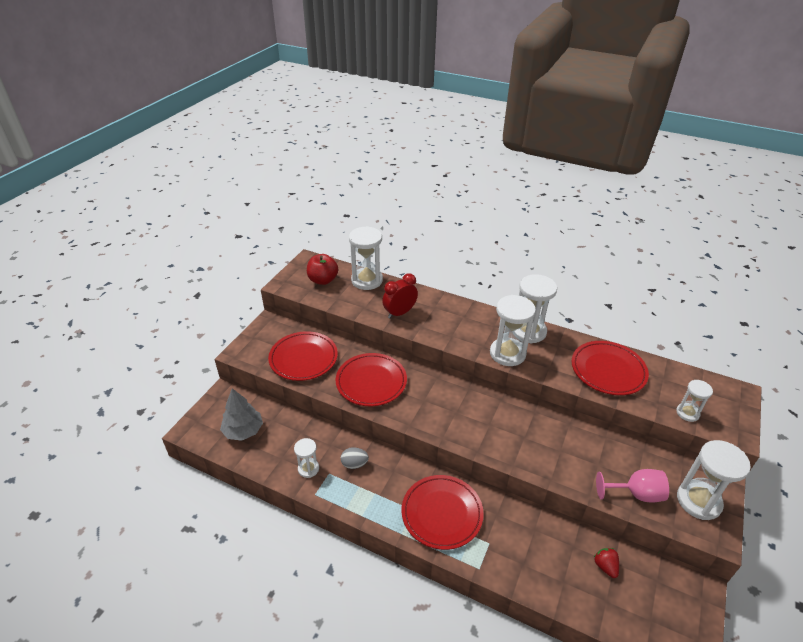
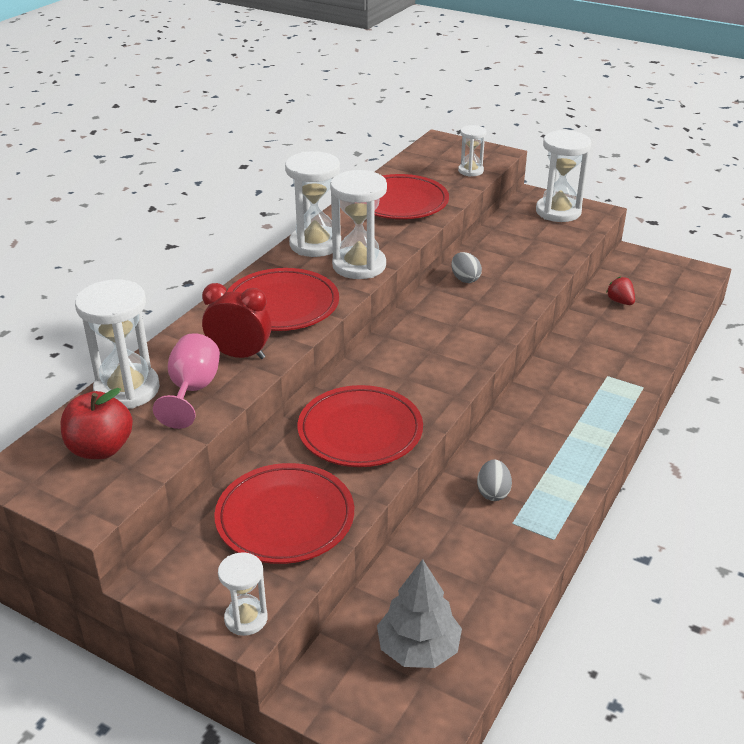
camera: 85 degrees left, 5 degrees down
(308, 469) = (504, 548): white hourglass -> white hourglass (246, 618)
(400, 313) = (239, 355): red clock -> red clock turned 135 degrees clockwise
(442, 513) = (571, 410): red plate -> red plate (282, 305)
(553, 430) = (465, 279): none -> grey egg
(605, 566) = (620, 301): red strawberry -> red strawberry turned 75 degrees clockwise
(636, 494) = (554, 243): pink goblet -> pink goblet (192, 390)

